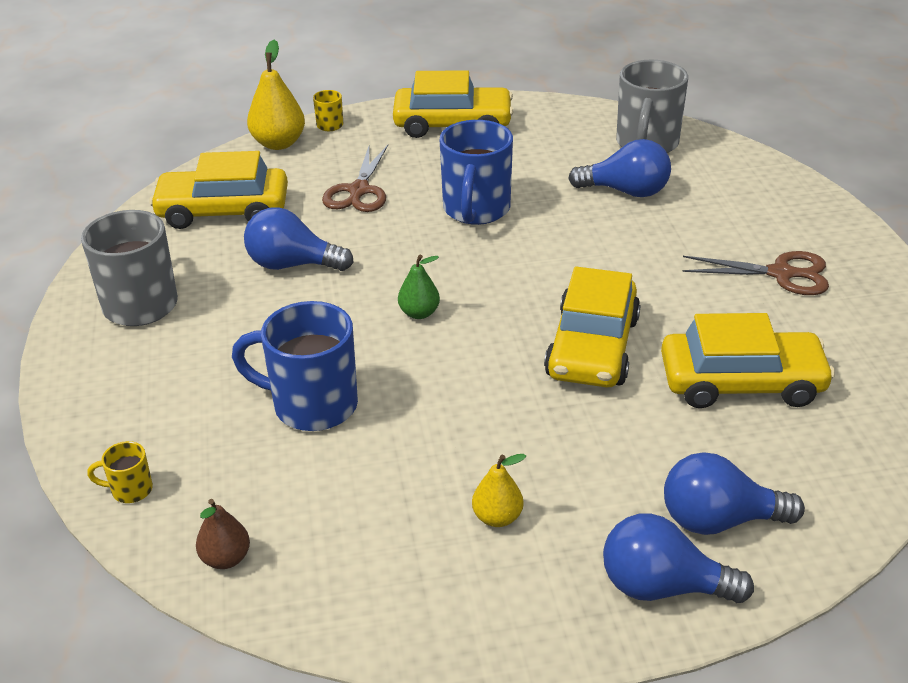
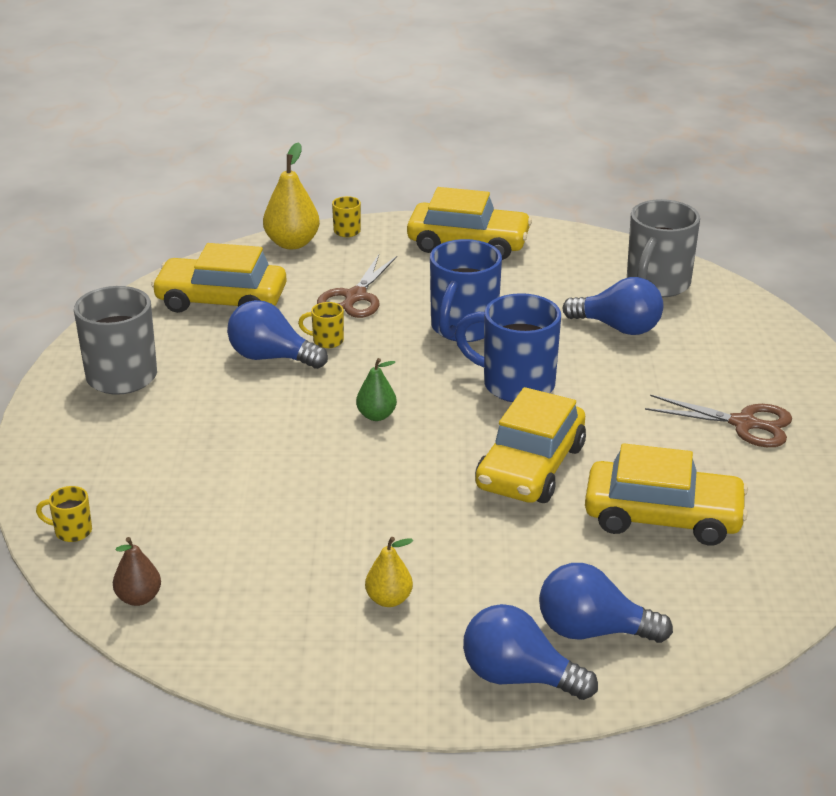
camera: 10 degrees right, 5 degrees down
(311, 405) = (251, 483): blue mug -> blue mug (515, 384)
(344, 240) = (326, 341): none -> yellow mug

